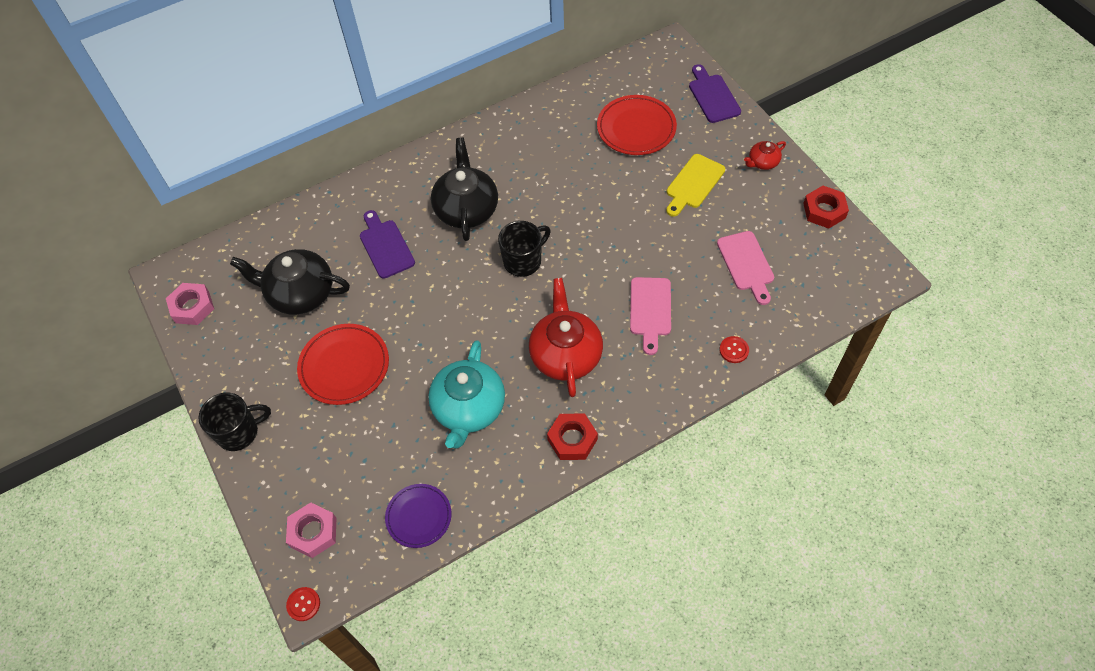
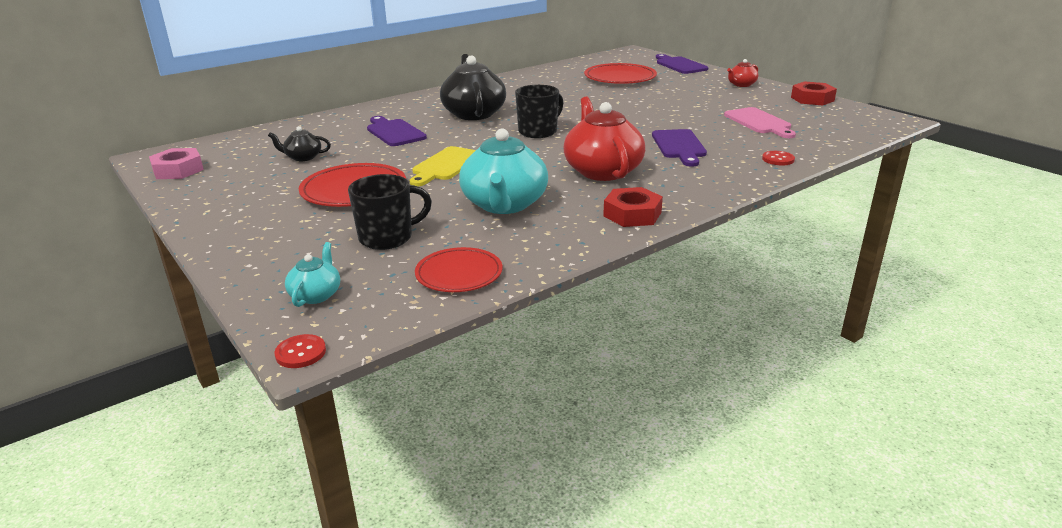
camera: 10 degrees left, 30 degrees down
(239, 432) = (222, 235): black mug -> black mug (388, 238)
(300, 293) = (303, 157): black teapot -> black teapot, size x0.49
(313, 532) = (316, 295): pink nut -> turquoise teapot
(419, 517) = (459, 274): purple plate -> red plate
(650, 310) = (679, 146): pink cutting board -> purple cutting board
(693, 184) = (685, 95): yellow cutting board -> yellow cutting board (446, 165)

